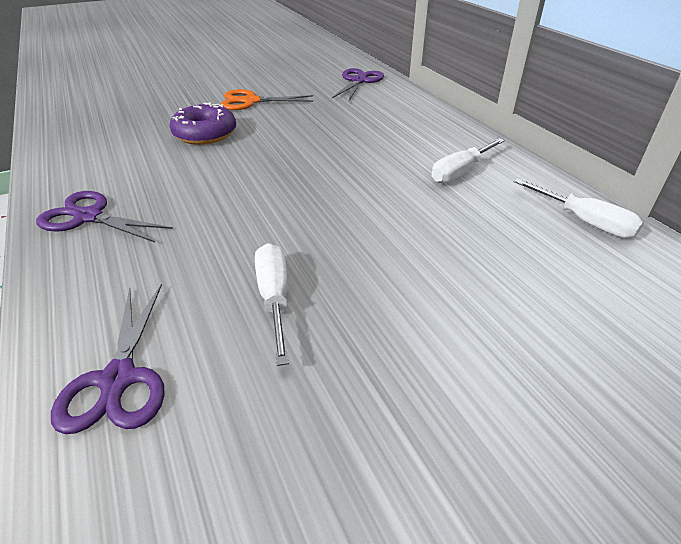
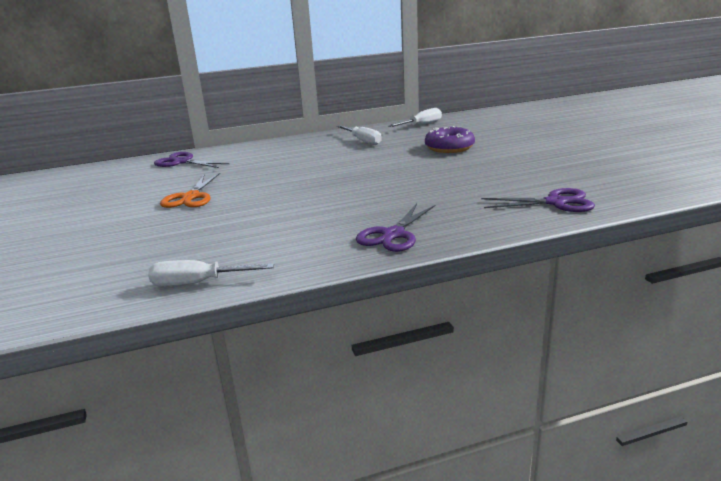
camera: 80 degrees left, 15 degrees down
(205, 134) = (256, 209): purple donut -> purple donut (449, 148)
(274, 298) = (487, 176): white screwdriver -> white screwdriver (199, 283)

